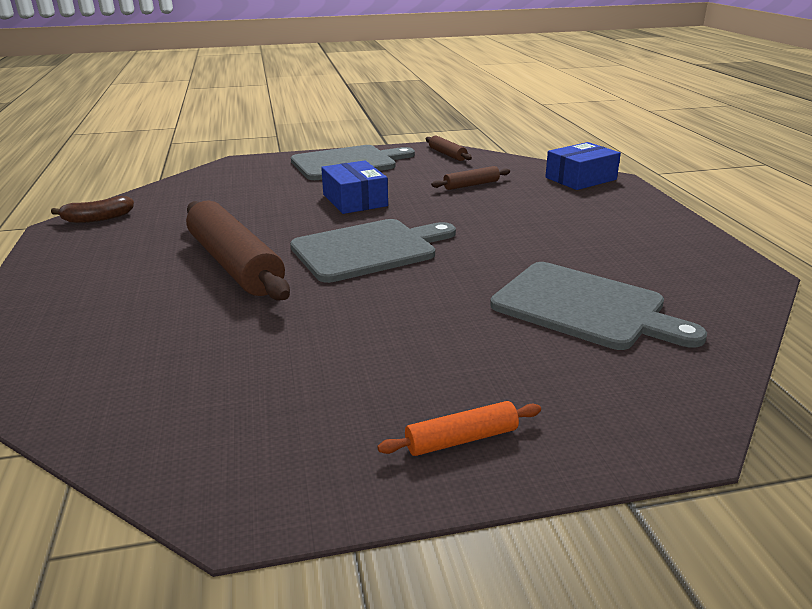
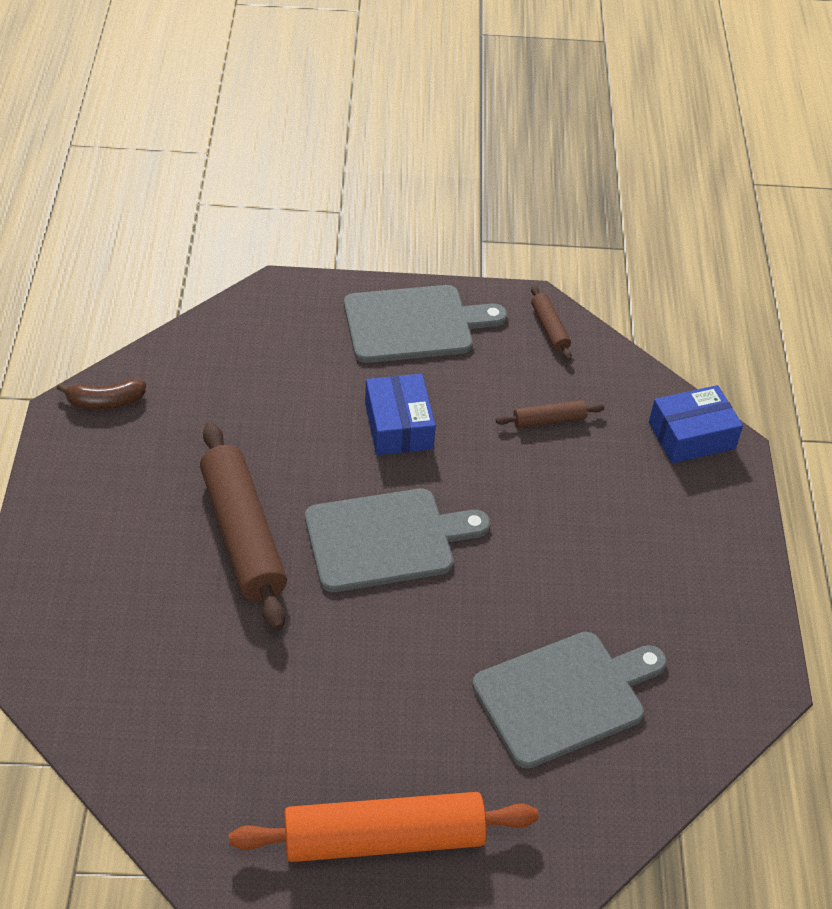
camera: 10 degrees right, 20 degrees up
(461, 439) = (384, 839): orange rolling pin -> orange rolling pin, size x2.18
(585, 307) = (565, 696): grey cutting board -> grey cutting board turned 75 degrees counterclockwise

